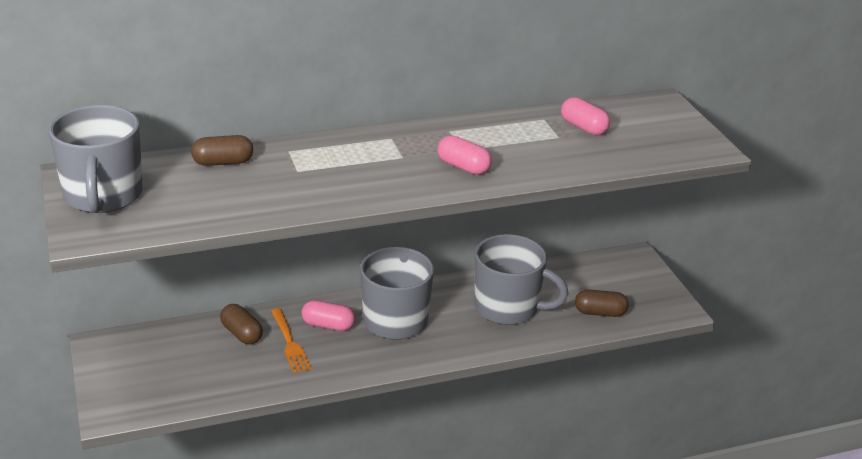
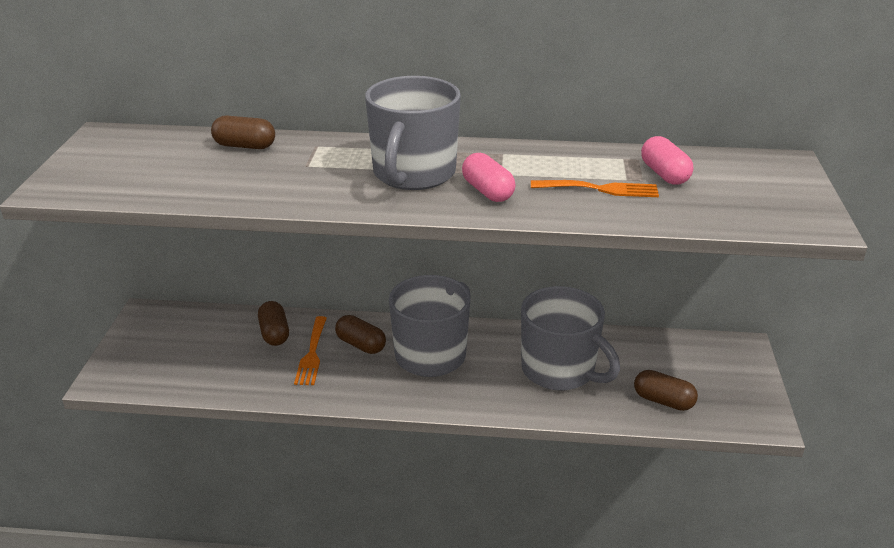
camera: 25 degrees right, 0 degrees up
(103, 196) = (107, 157): grey mug -> grey mug (413, 174)
(328, 325) = (361, 345): pink capsule -> brown capsule
(546, 149) = (600, 189): none -> orange fork

